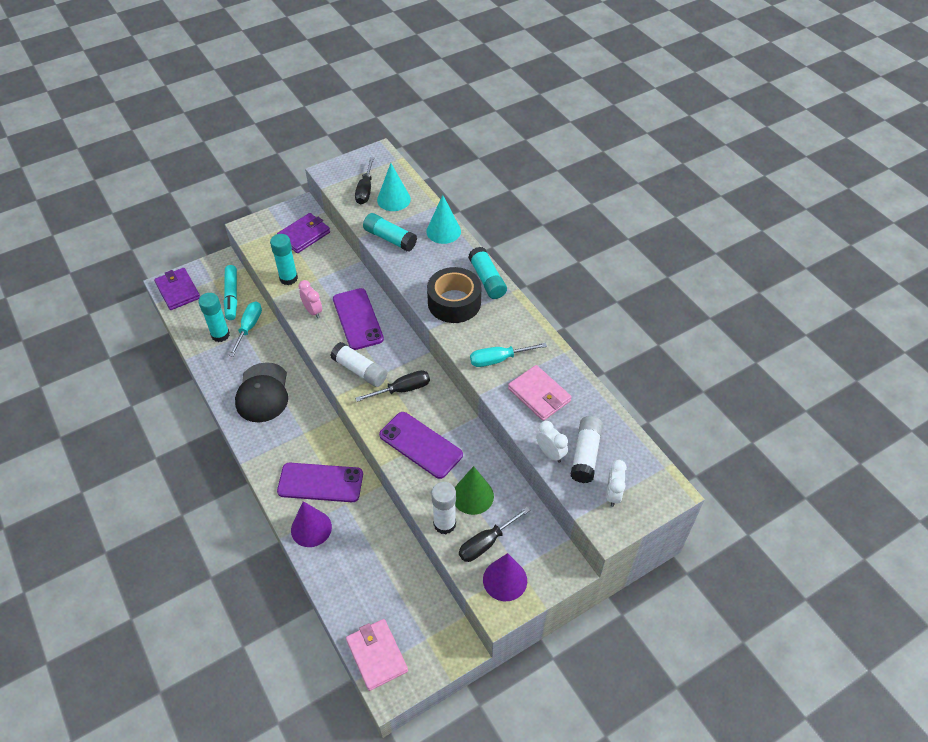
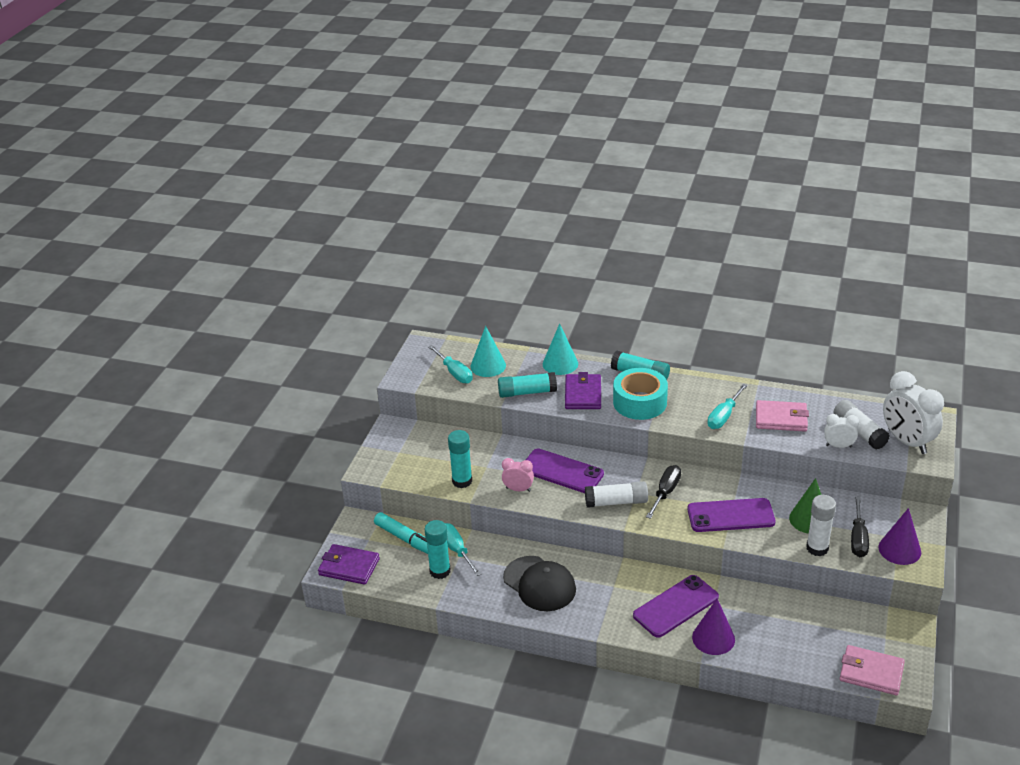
camera: 40 degrees left, 15 degrees down
(304, 235) = (426, 445): purple wallet -> purple wallet (583, 394)
(365, 190) = (454, 373): black screwdriver -> turquoise screwdriver
(454, 302) = (640, 402): black tape -> turquoise tape
(612, 494) = (906, 442): white clock -> white clock, size x1.90

